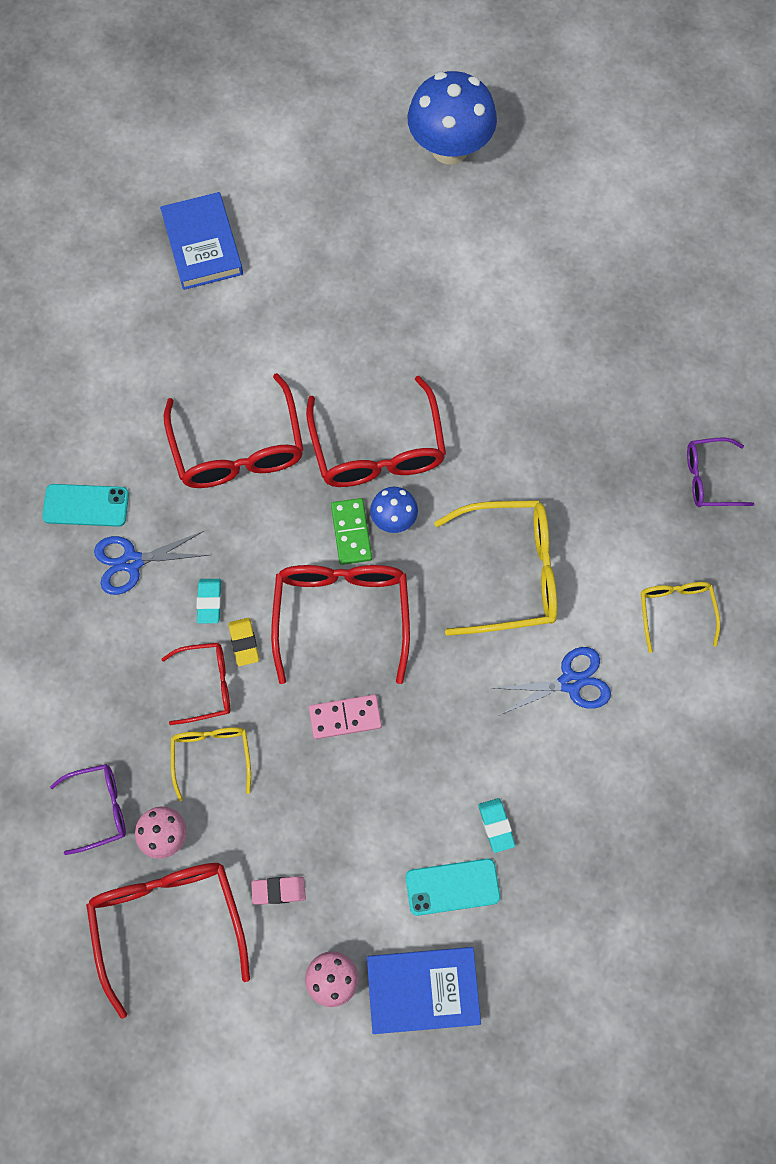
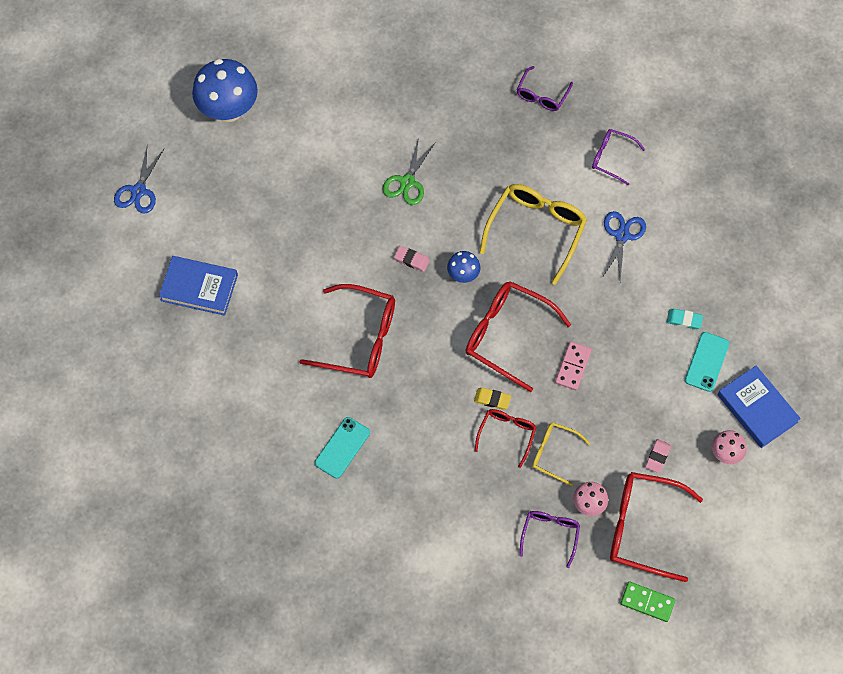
camera: 60 degrees left, 5 degrees down
(132, 562) = (398, 438): blue scissors -> blue scissors (138, 191)
(209, 602) = (453, 406): turquoise eraser -> none
(351, 532) = (457, 303): green domino -> green domino (647, 602)
(378, 449) = (411, 260): red glasses -> pink eraser
(423, 990) = (757, 408): blue book -> blue book turned 60 degrees counterclockwise
(480, 388) = (407, 182): none -> green scissors
(675, 611) = (611, 158): yellow glasses -> purple glasses

